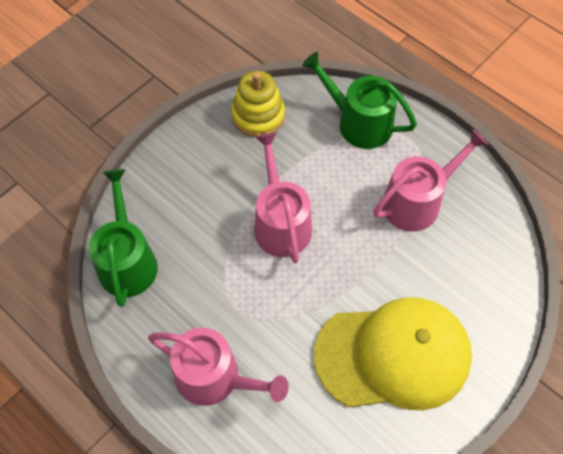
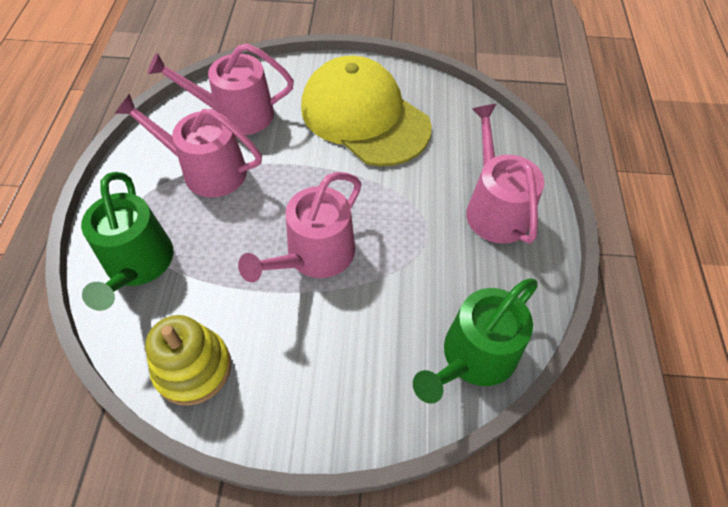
camera: 130 degrees left, 5 degrees down
(470, 256) = (236, 114): none -> pink watering can

